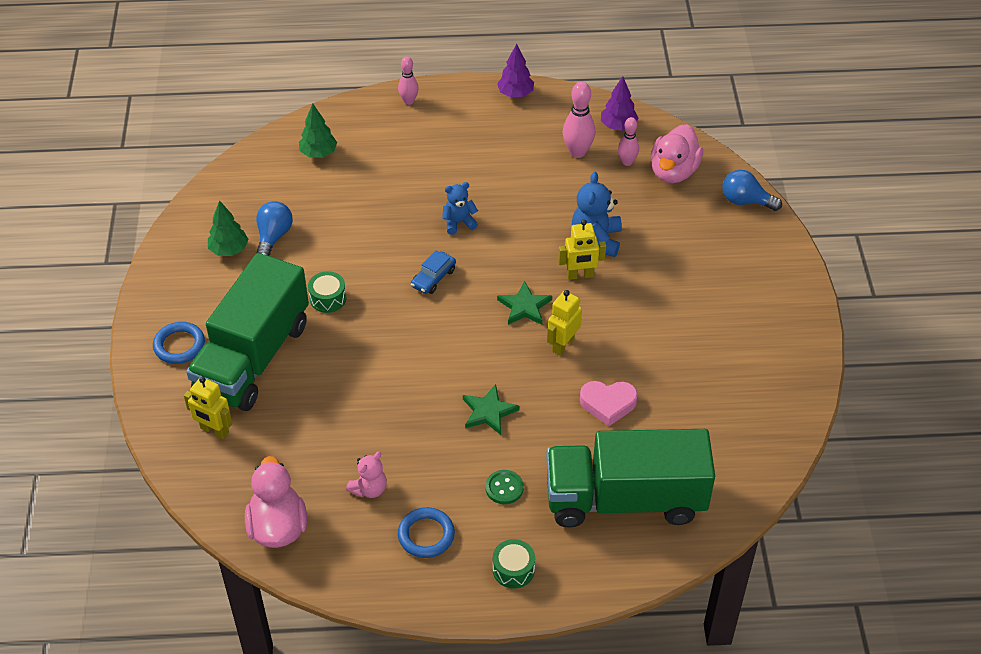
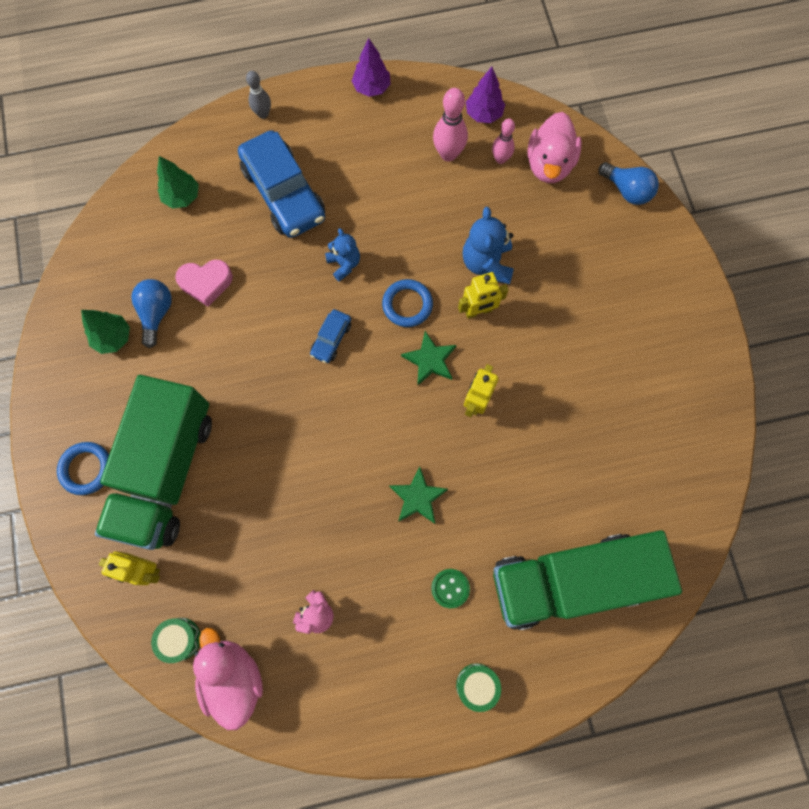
camera: 10 degrees left, 25 degrees up
(328, 298) = (228, 383): green drum -> green drum (180, 639)
(409, 101) = (263, 114): pink bowling pin -> grey bowling pin
(414, 162) = (284, 193): none -> blue car
(426, 535) = (383, 660): blue ring -> blue ring (407, 305)
(459, 223) = (344, 264): blue teddy bear -> blue teddy bear turned 90 degrees clockwise
(608, 404) = (534, 467): pink heart -> pink heart (206, 283)
(745, 201) = (627, 191): blue light bulb -> blue light bulb turned 150 degrees counterclockwise

